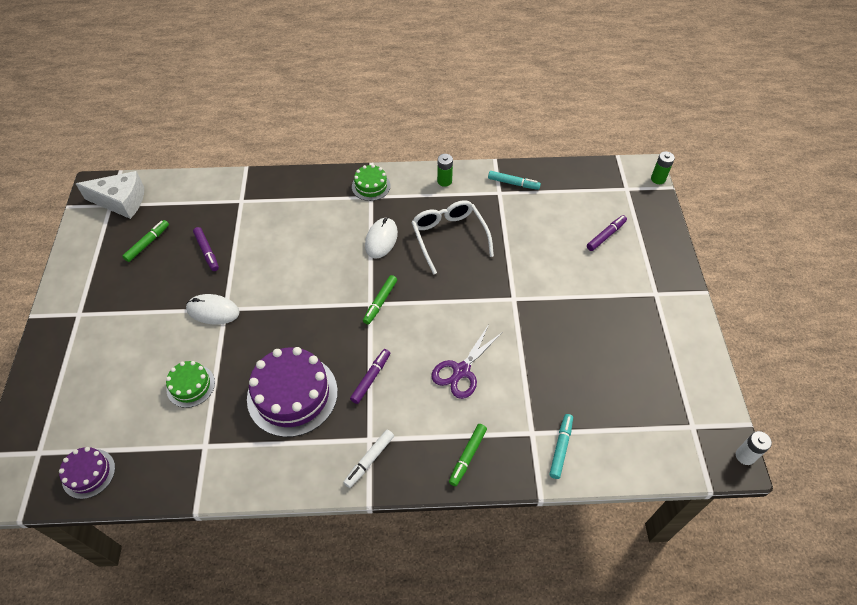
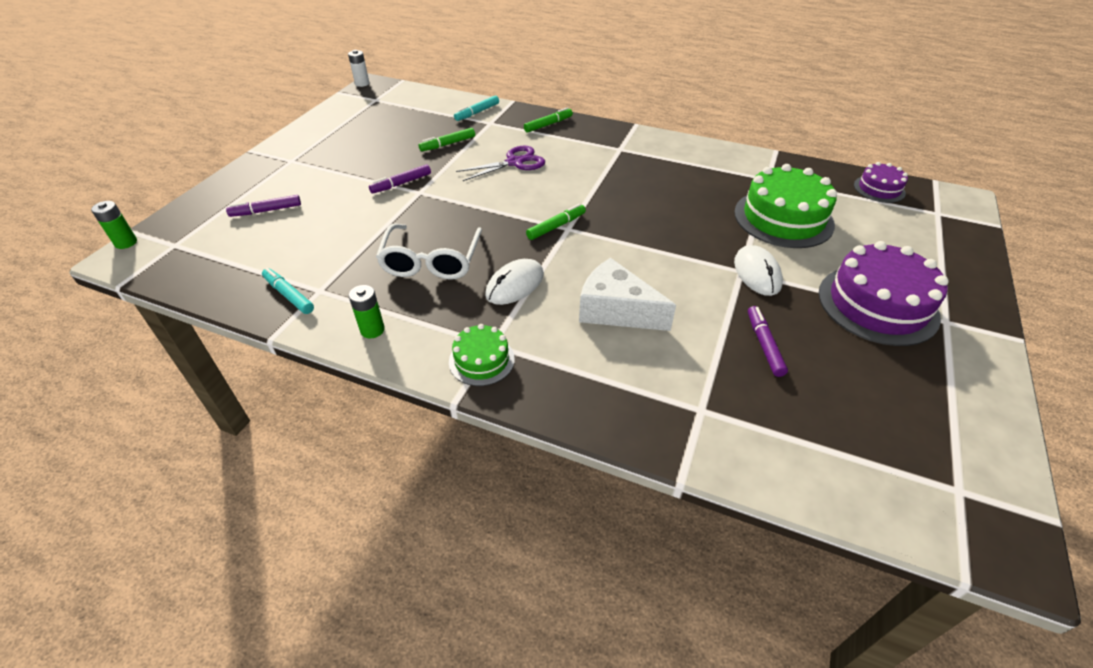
camera: 155 degrees left, 10 degrees down
(121, 201) = (937, 490): white cheese -> white cheese (616, 310)
(147, 243) = (864, 388): green marker -> green marker (448, 144)
(190, 386) = (783, 218): green cake -> green cake, size x1.88
(213, 311) = (757, 273): white mouse -> white mouse turned 45 degrees clockwise
(292, 394) = (678, 187): purple cake -> purple cake (877, 304)
(369, 460) = (625, 140): white marker -> none
(371, 378) = (599, 178): purple marker -> purple marker (401, 184)

